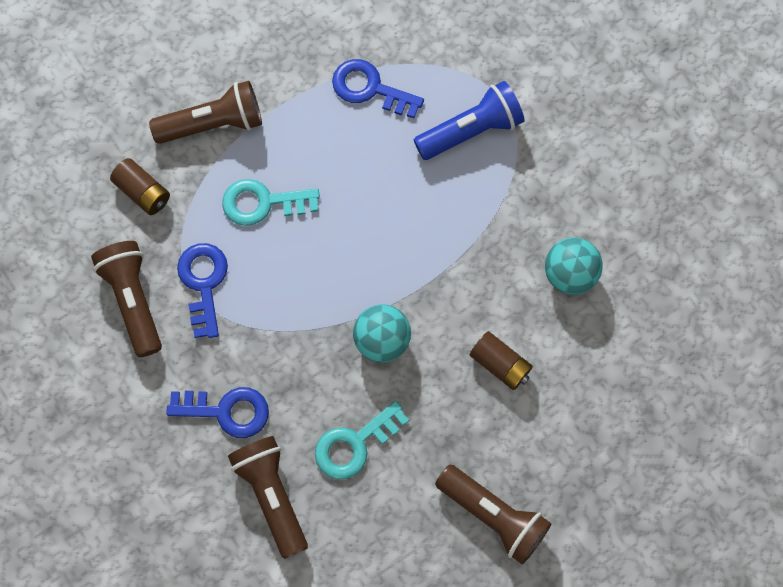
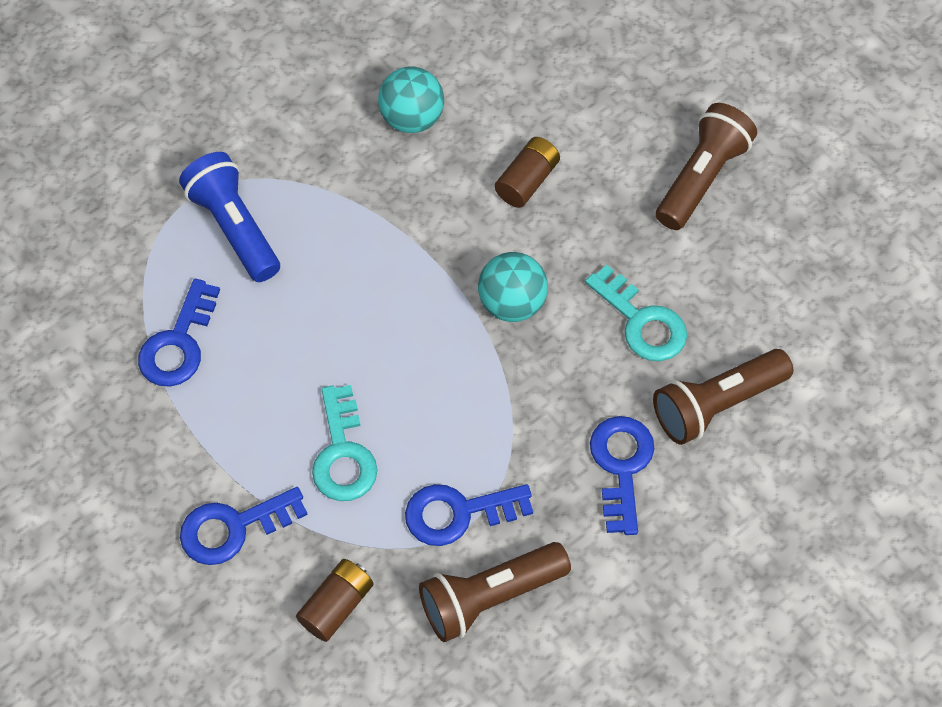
camera: 95 degrees left, 10 degrees down
(213, 124) = (233, 528): brown flashlight -> blue key

